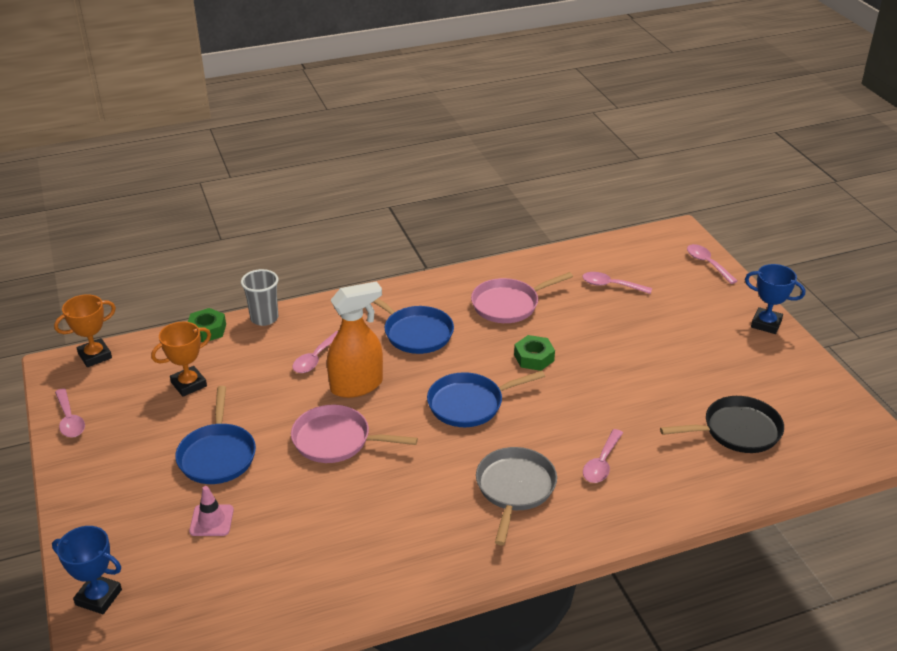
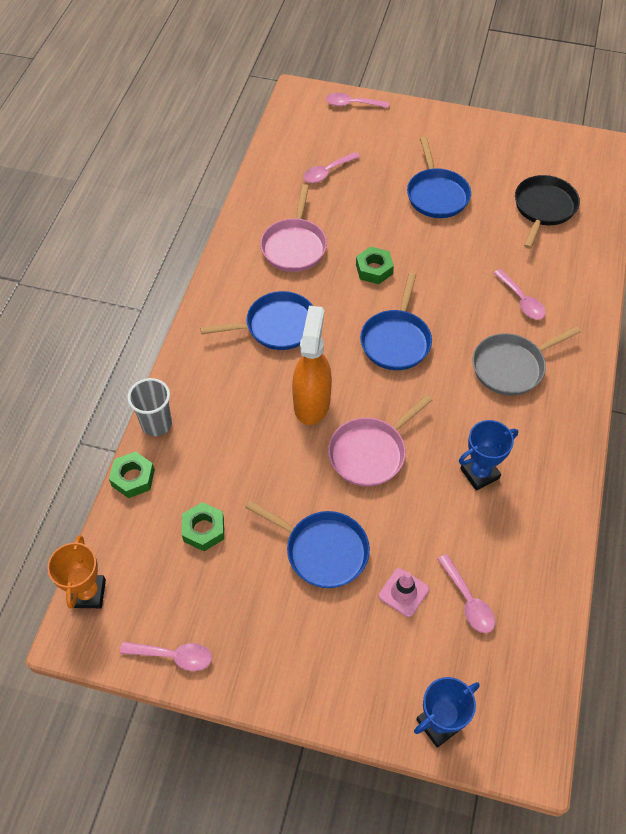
camera: 55 degrees left, 20 degrees up
(189, 384) = (204, 529): orange trophy -> green nut
(315, 358) = (250, 414): pink spoon -> pink spoon (468, 601)
(515, 489) = (511, 366): grey pan -> grey pan turned 75 degrees counterclockwise
(665, 356) = (436, 194): none -> blue pan
(766, 324) = (447, 120): blue trophy -> blue trophy (479, 473)

